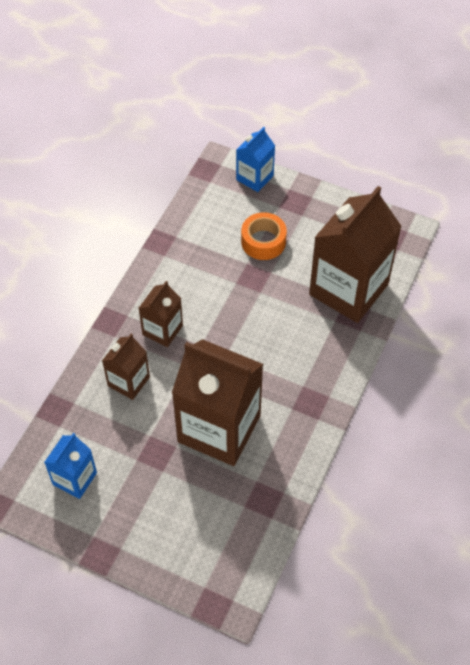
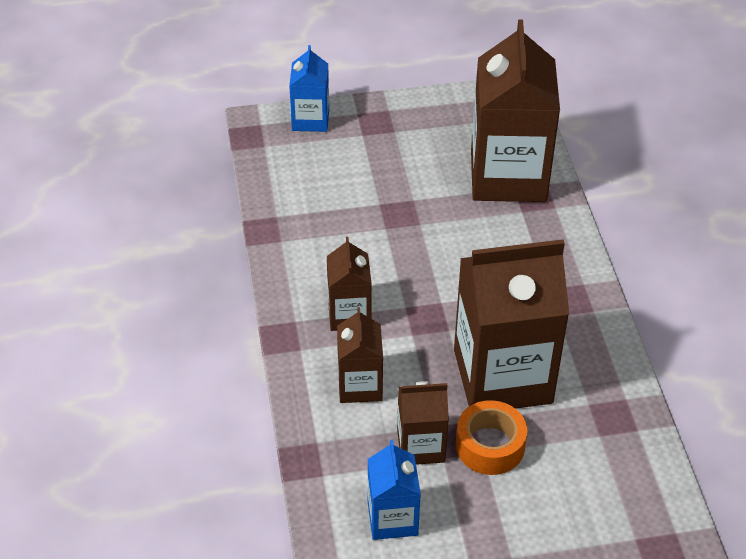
camera: 35 degrees left, 10 degrees down
(130, 443) = (421, 446): none -> brown carton
(263, 242) = (378, 175): orange tape -> orange tape (490, 445)

